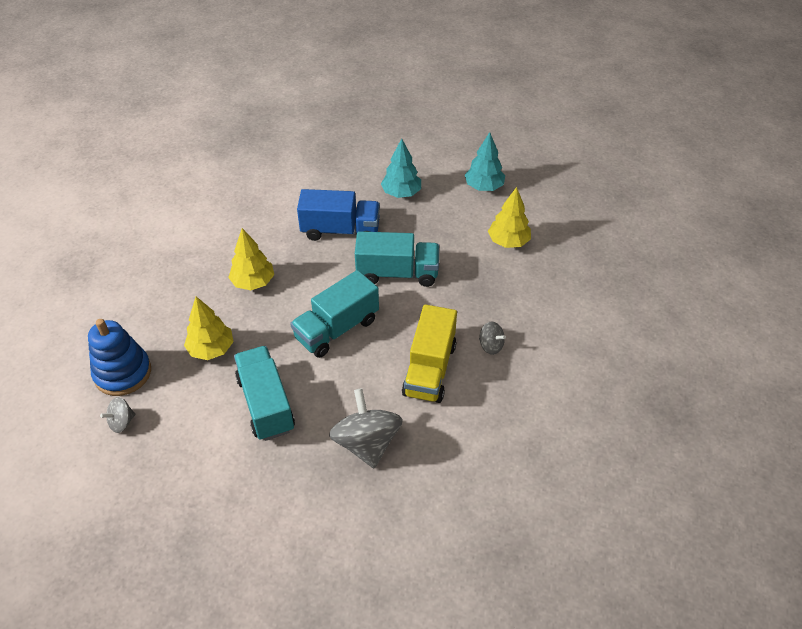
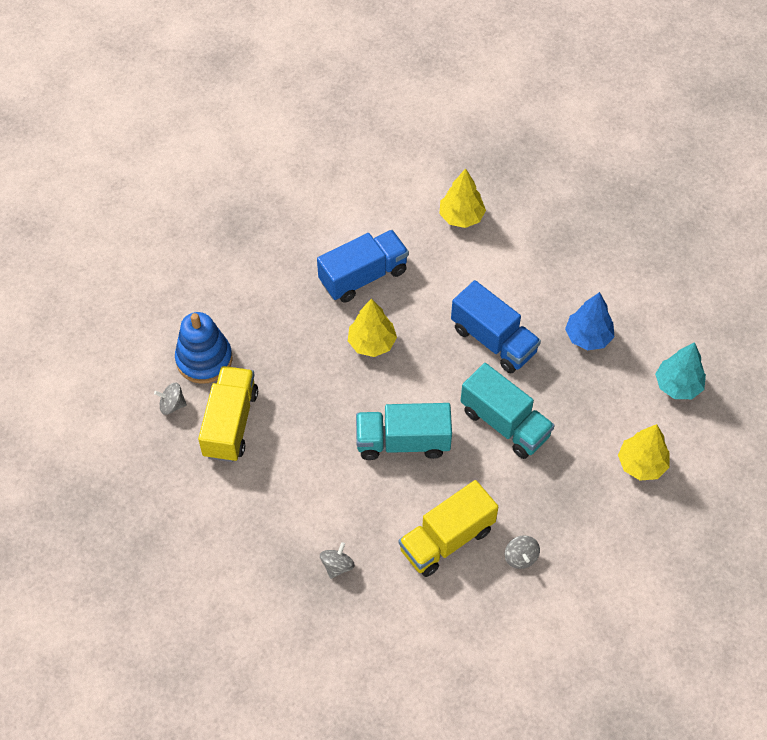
camera: 40 degrees right, 10 degrees up
(186, 403) = (230, 423): none -> yellow truck
(207, 246) = (363, 276): none -> blue truck
(211, 349) = (287, 386): yellow tree -> yellow tree (461, 217)
(266, 404) = (289, 470): turquoise truck -> none
(367, 443) = (337, 566): grey spinning top -> grey spinning top, size x0.49
(401, 193) = (588, 337): turquoise tree -> blue tree

